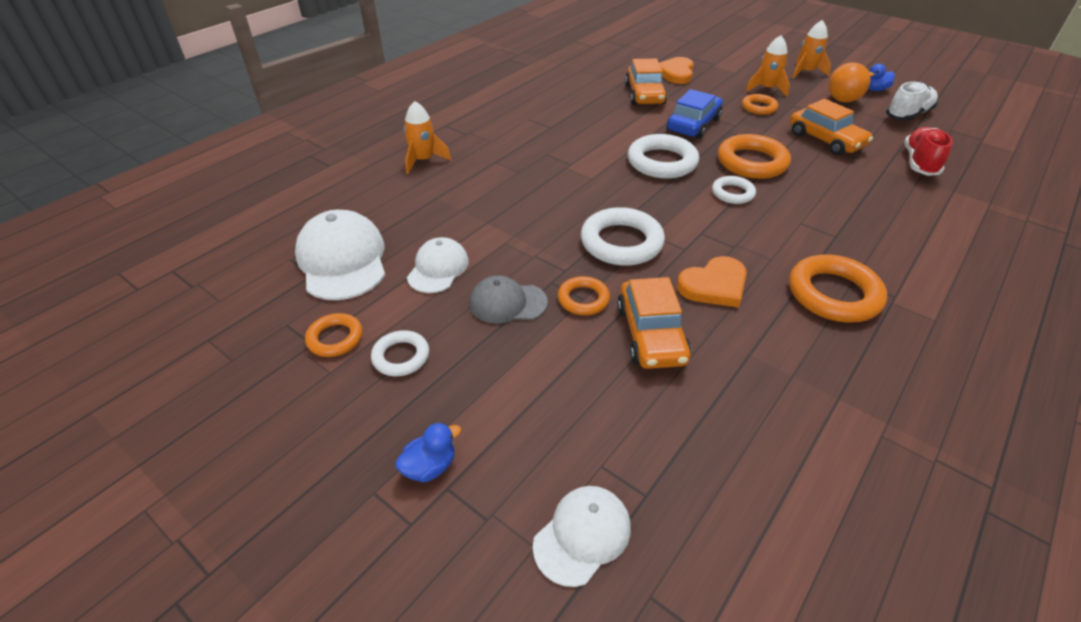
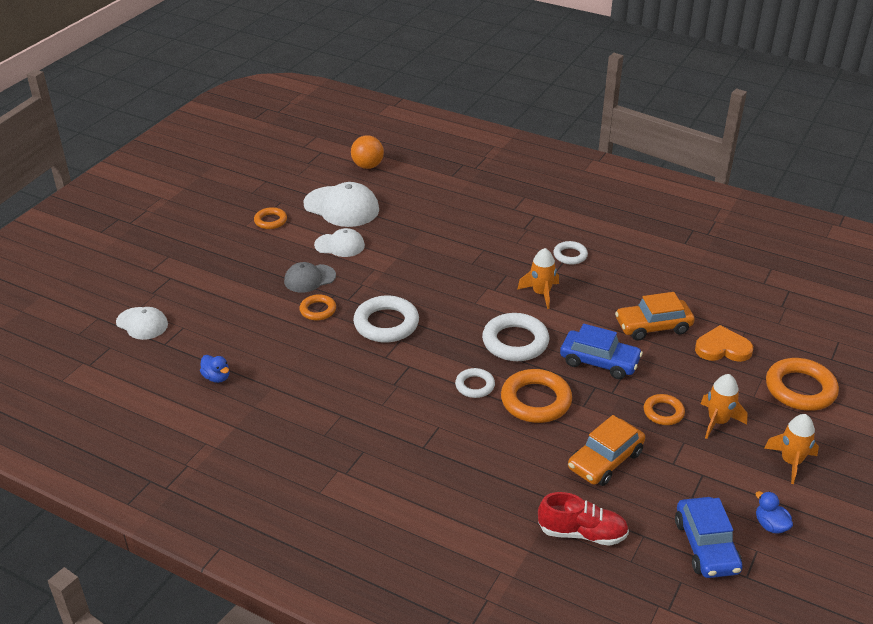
camera: 80 degrees right, 5 degrees down
(342, 260) = (341, 207): white cap -> white cap turned 60 degrees clockwise
(401, 356) = (258, 246): white ring -> white ring (570, 255)
(423, 160) = (473, 215): orange rocket -> orange rocket (541, 293)
(430, 467) = (183, 270): blue duck -> blue duck (216, 377)
(507, 303) = (309, 278): grey cap -> grey cap turned 105 degrees counterclockwise
(651, 334) = (287, 342): orange car -> none
(714, 285) = (342, 372): orange heart -> none
(833, 294) = (342, 436): orange ring -> orange ring (800, 389)
(842, 100) = (719, 488): orange ball -> orange ball (367, 166)
(908, 115) = (706, 546): white shoe -> blue car

